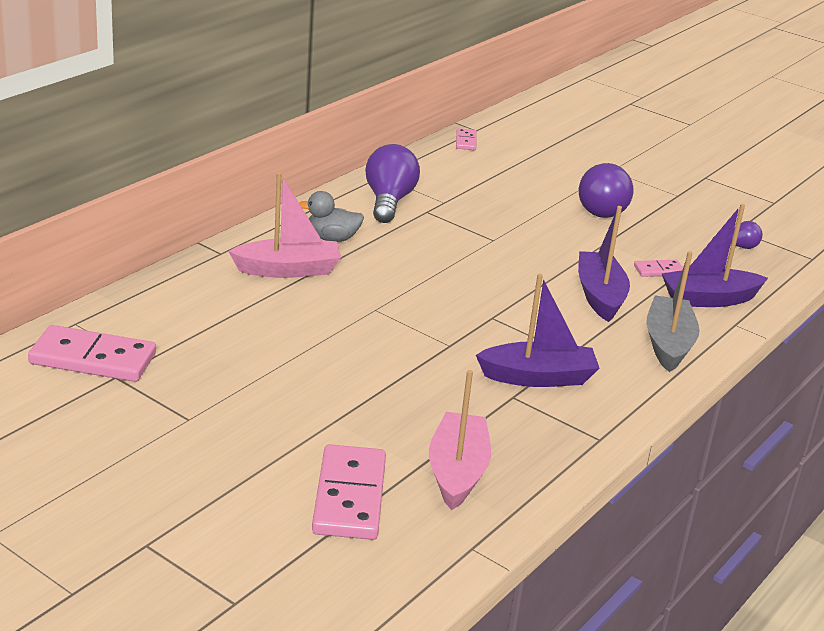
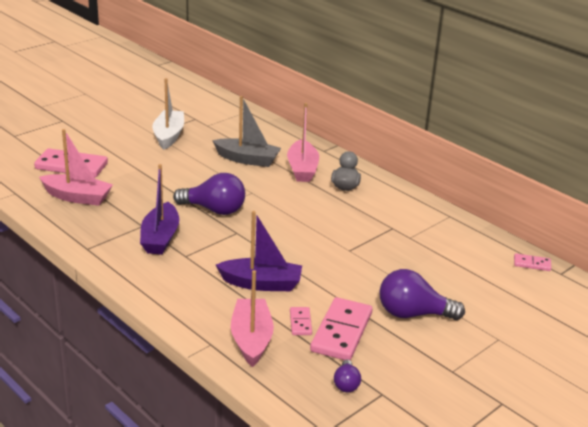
camera: 100 degrees right, 0 degrees up
(93, 359) = (212, 114): pink domino -> pink domino (341, 332)
(197, 399) = (169, 136): none -> white boat
(389, 201) = (405, 214): purple light bulb -> purple light bulb (214, 210)
(668, 344) = (188, 301): grey boat -> grey boat (247, 159)
(709, 299) = (251, 339): purple boat -> pink boat

